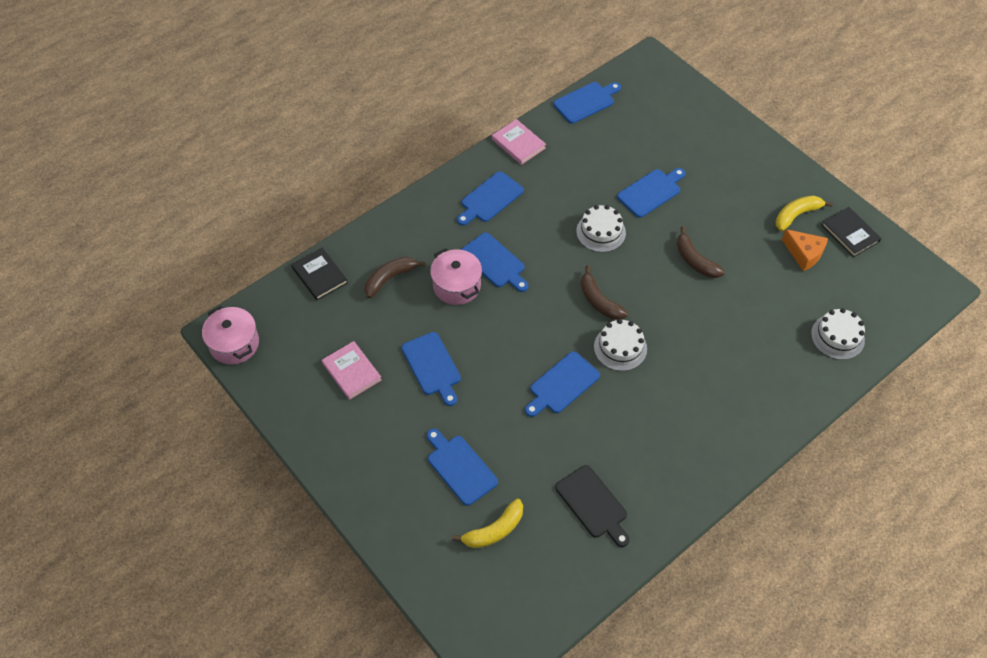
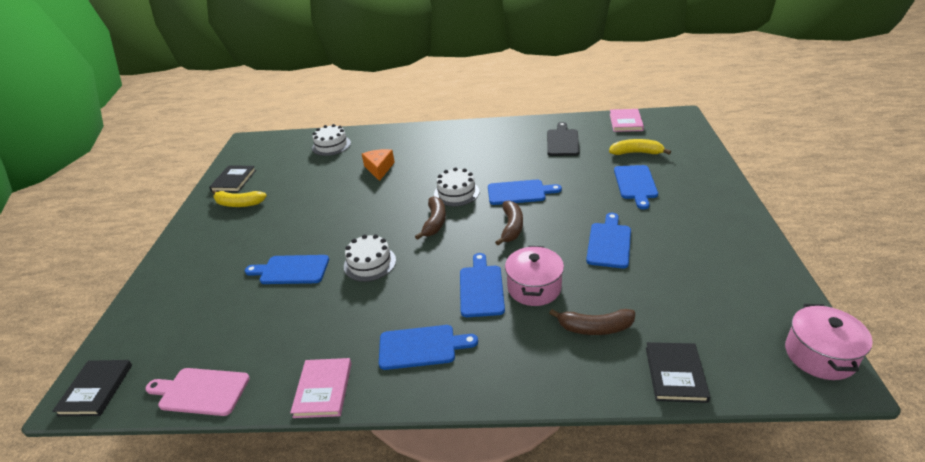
camera: 135 degrees left, 20 degrees down
(351, 371) = (688, 271): pink book -> pink book (626, 122)
(586, 102) = (200, 391): blue cutting board -> pink cutting board
(646, 67) = (96, 389): none -> black book
(695, 260) = (338, 212): brown banana -> brown banana (511, 227)
(804, 254) = (275, 184): orange cheese -> orange cheese (379, 169)

